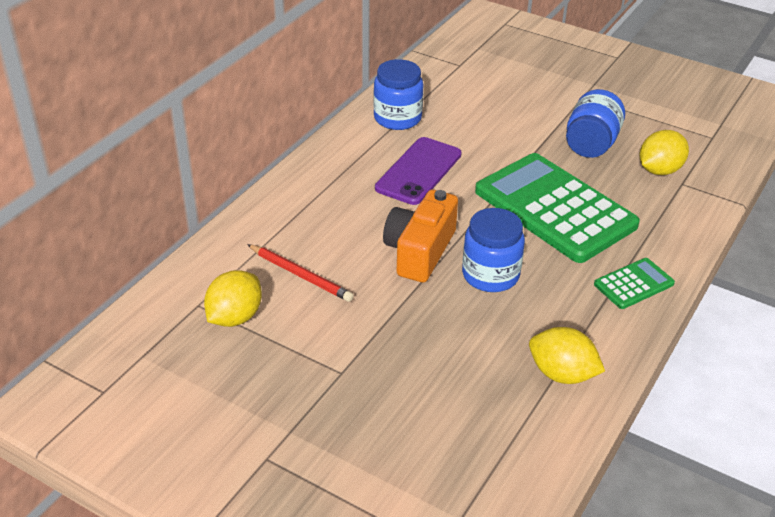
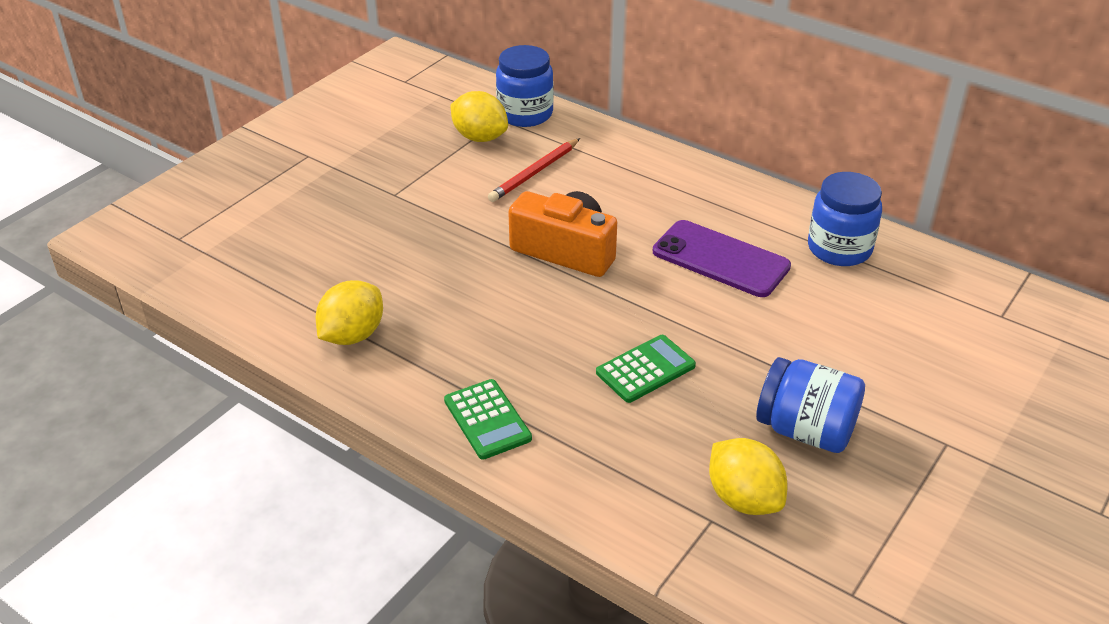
camera: 95 degrees right, 0 degrees up
(490, 275) = (519, 299): blue jar -> blue jar (525, 114)
(554, 208) = (645, 369): green calculator -> green calculator, size x0.45

